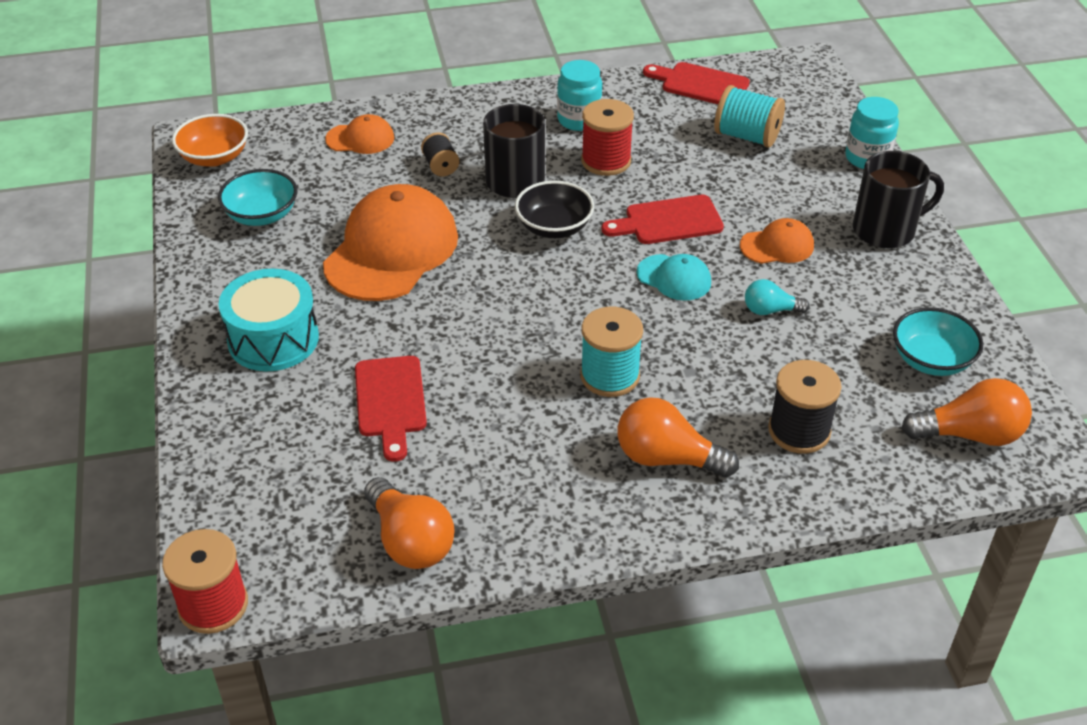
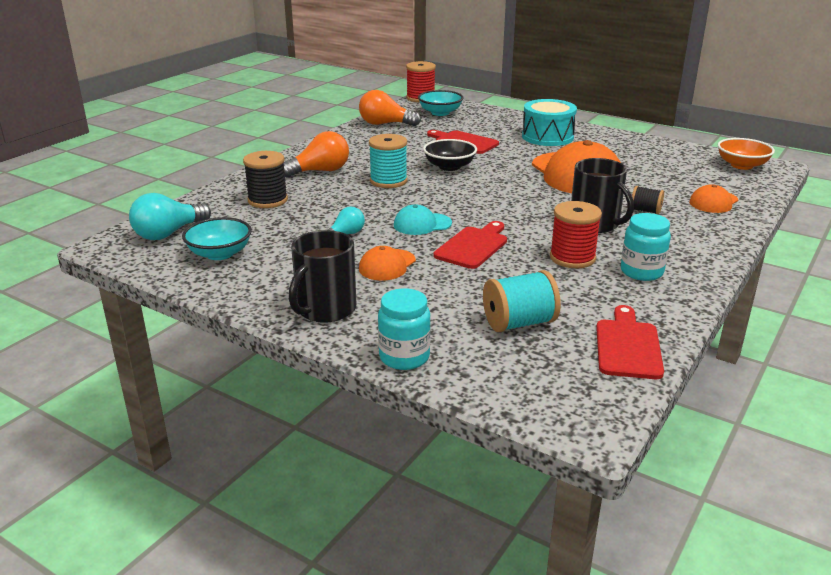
camera: 135 degrees right, 15 degrees down
(261, 215) = (660, 160): turquoise bowl -> turquoise bowl (440, 113)
(554, 227) = (527, 215): black bowl -> black bowl (449, 167)
(700, 84) = (627, 346): red cutting board -> red cutting board turned 60 degrees counterclockwise
(970, 434) = (169, 233): orange light bulb -> turquoise light bulb

